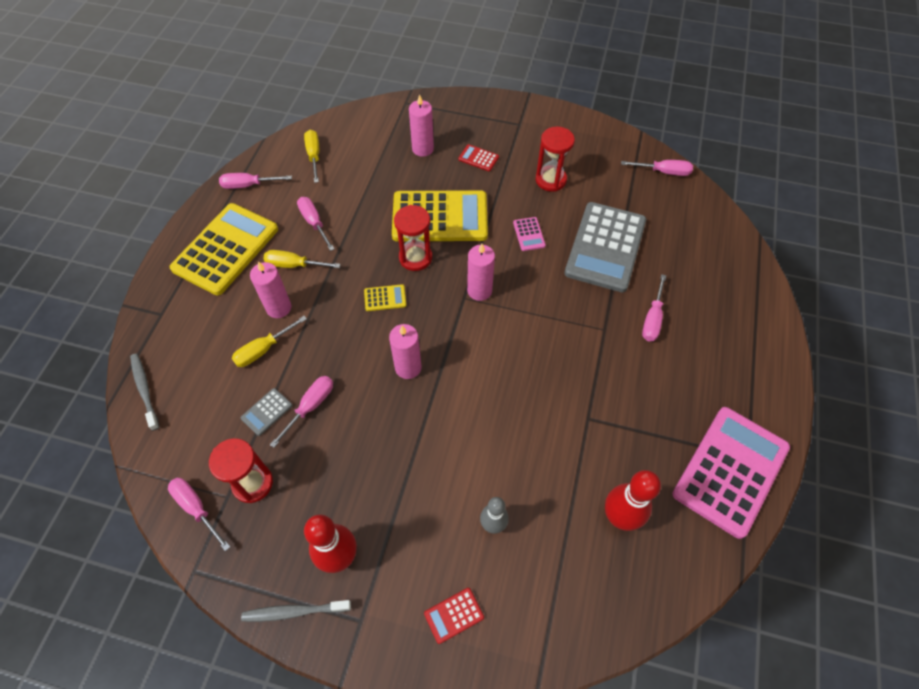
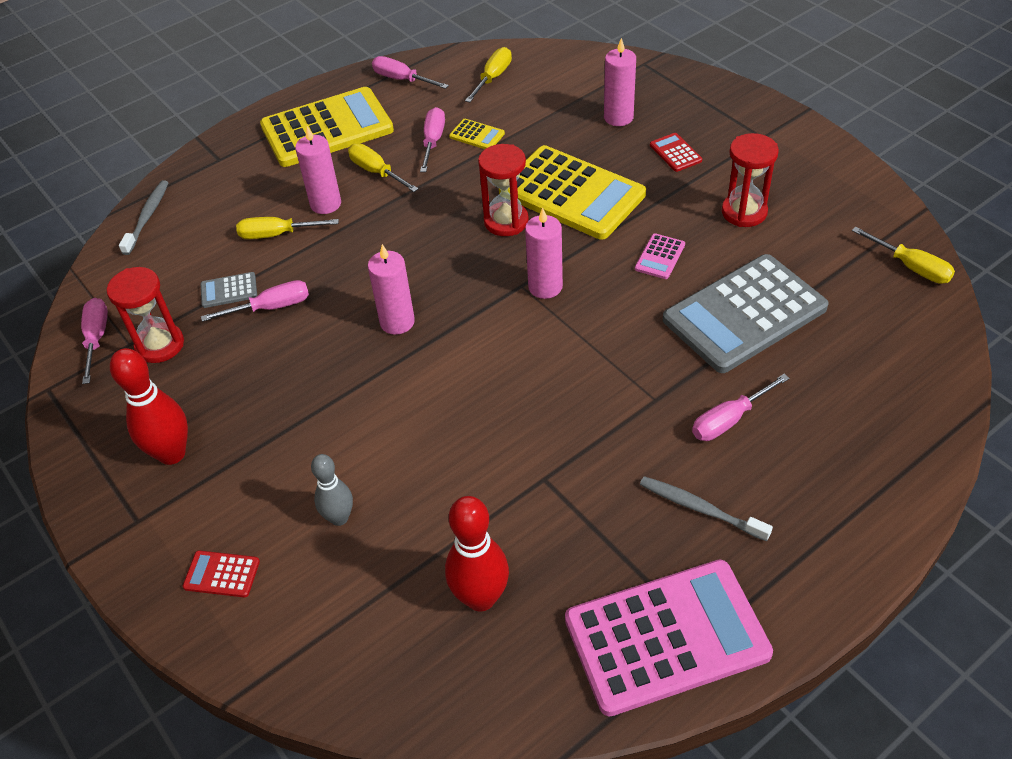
camera: 40 degrees right, 10 degrees down
(294, 611) = (92, 475): grey toothbrush -> grey toothbrush (700, 508)
(385, 298) = (437, 245): yellow calculator -> yellow calculator (477, 135)
(664, 172) = (912, 267): pink screwdriver -> yellow screwdriver

